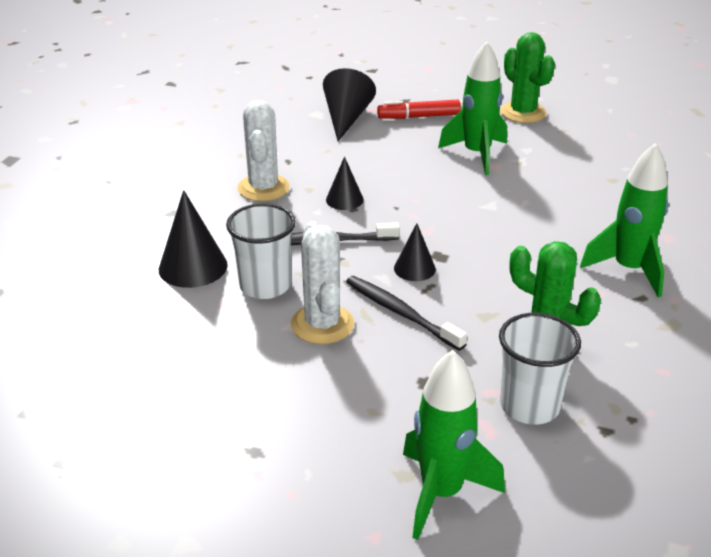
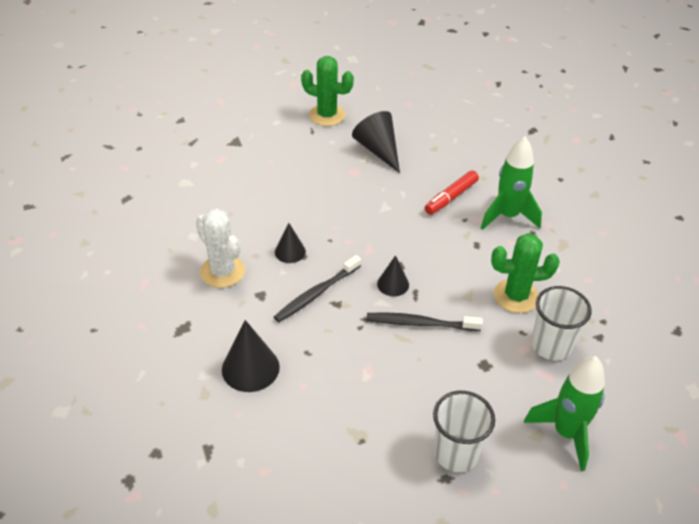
camera: 40 degrees left, 10 degrees up
(265, 286) = (316, 354): white cup -> white cup (456, 453)
(322, 324) = (385, 361): white cactus -> none
(346, 118) = (212, 176): black cone -> black cone (378, 150)
(418, 117) = (262, 151): red marker -> red marker (451, 197)
(477, 154) = (334, 167): green rocket -> none

